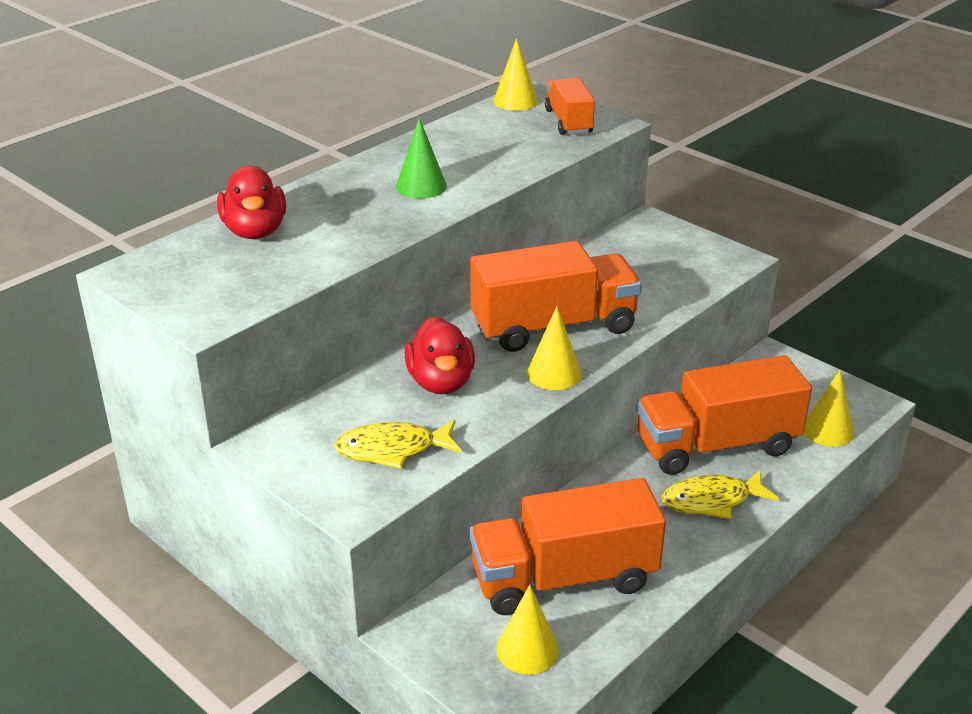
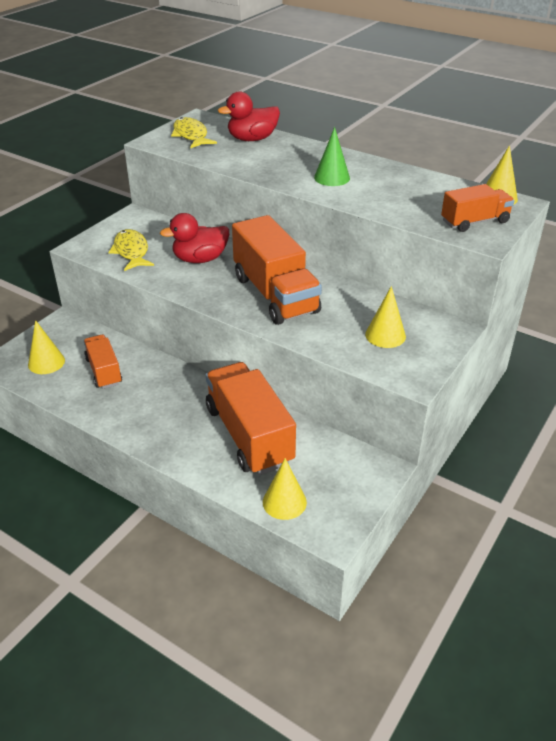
camera: 80 degrees right, 5 degrees up
(554, 373) = (218, 299): yellow cone -> yellow cone (385, 335)
(564, 578) = (104, 371): orange truck -> orange truck, size x0.56
(711, 501) = (184, 433): yellow fish -> yellow fish (191, 135)

